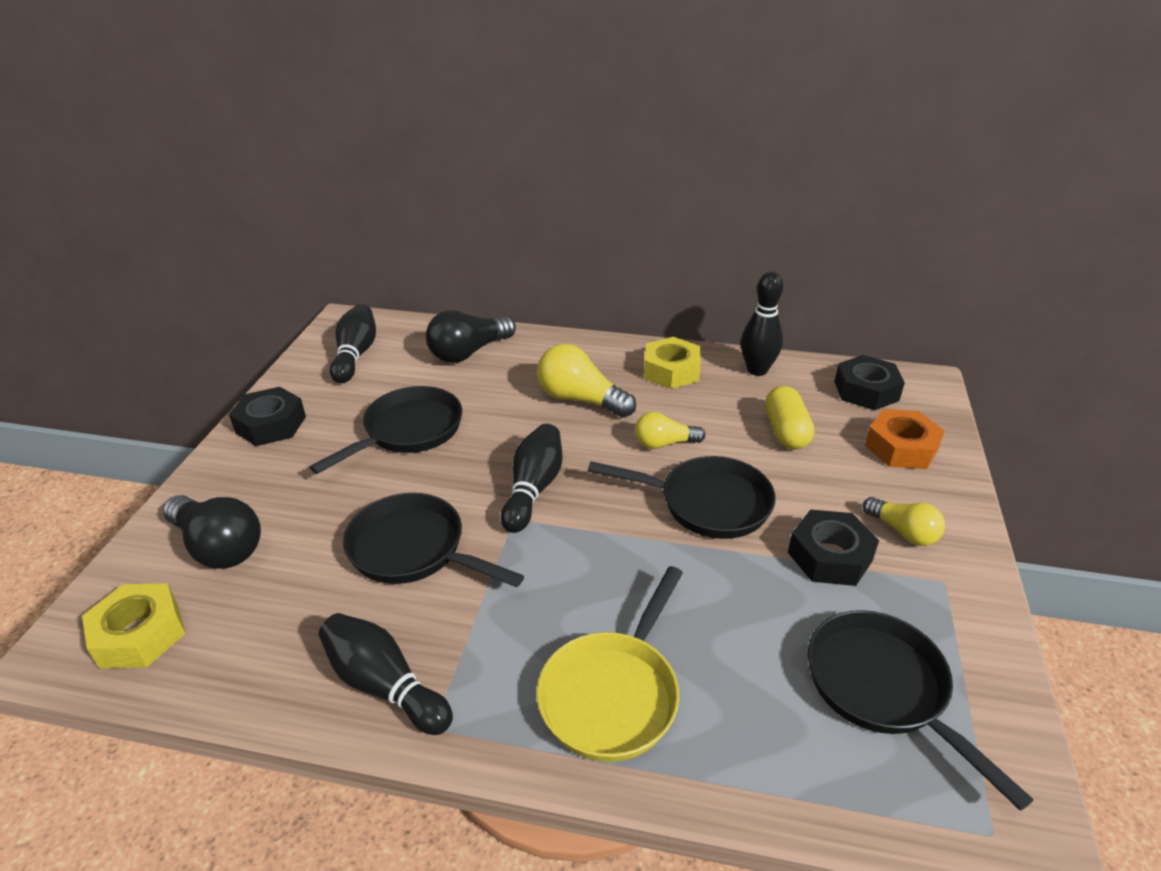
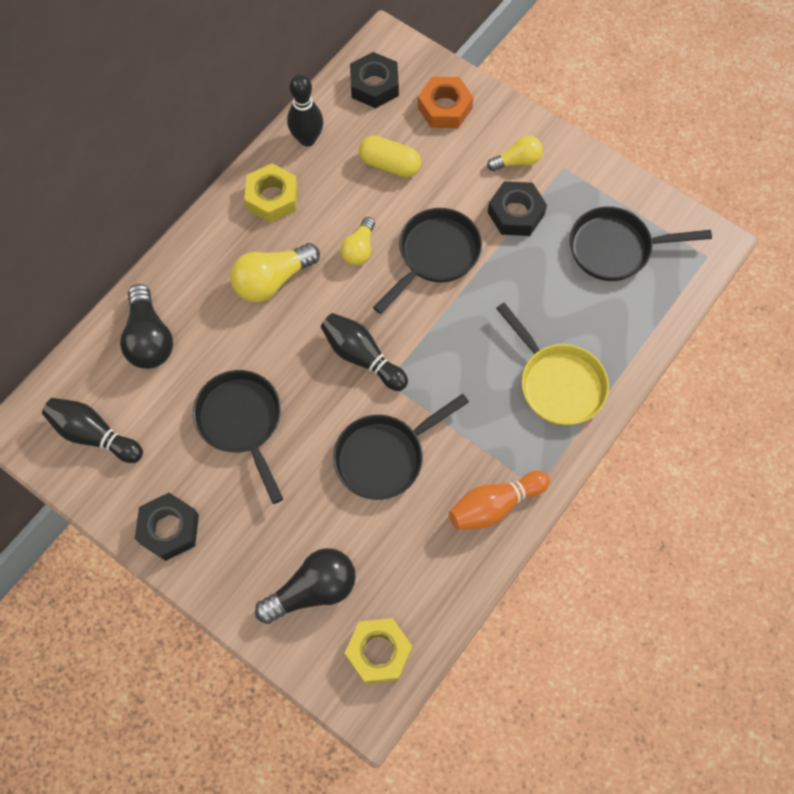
camera: 65 degrees left, 30 degrees up
(385, 685) = (495, 505): black bowling pin -> orange bowling pin

